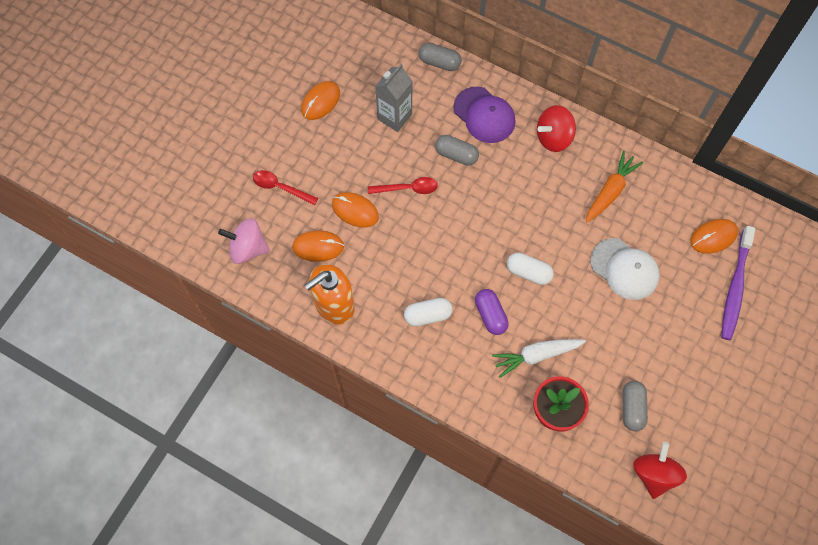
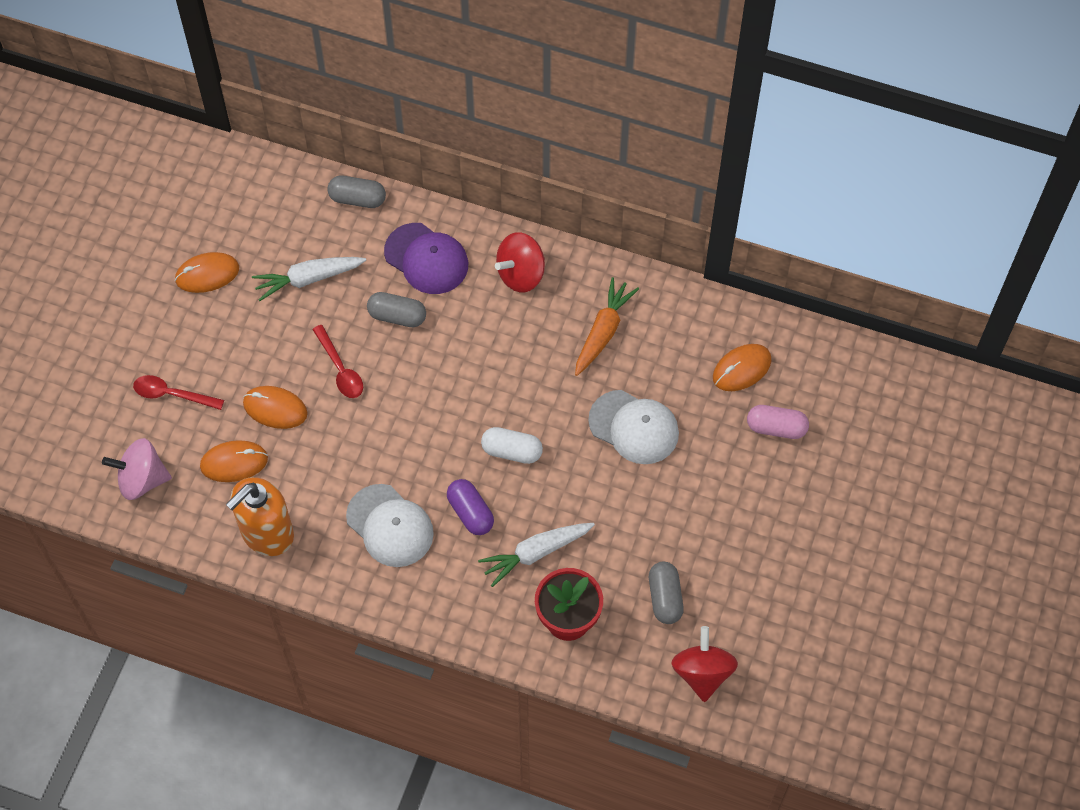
camera: 10 degrees left, 5 degrees down
(320, 101) = (207, 274): orange mouse -> orange mouse turned 45 degrees clockwise
(394, 117) = (308, 279): grey carton -> white carrot
(408, 188) = (340, 369): red spoon -> red spoon turned 75 degrees clockwise
(428, 315) = (390, 526): white capsule -> white cap
(735, 287) = (776, 428): purple toothbrush -> pink capsule

